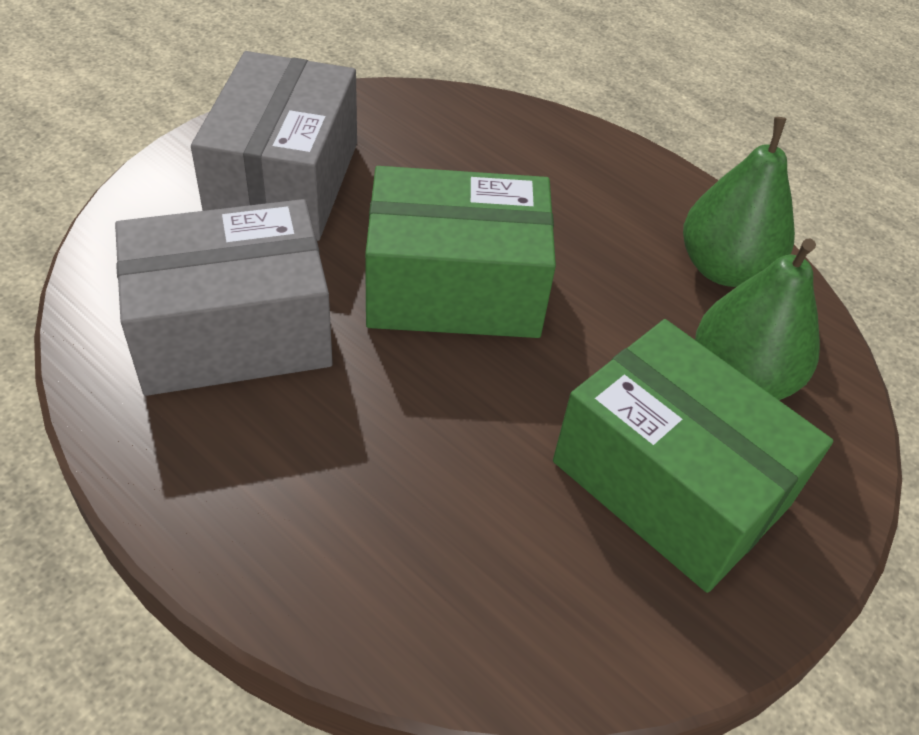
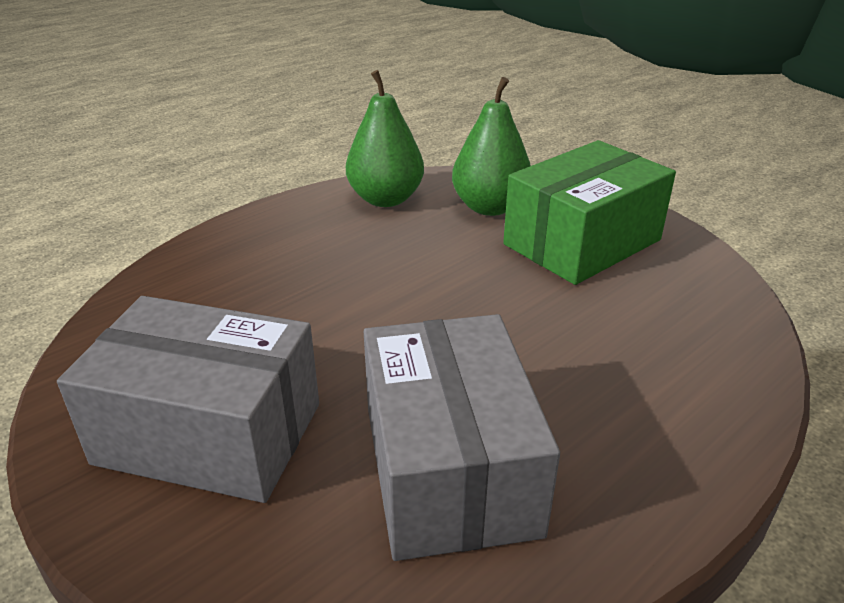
camera: 80 degrees left, 15 degrees down
(454, 288) = (395, 319): green box -> none

